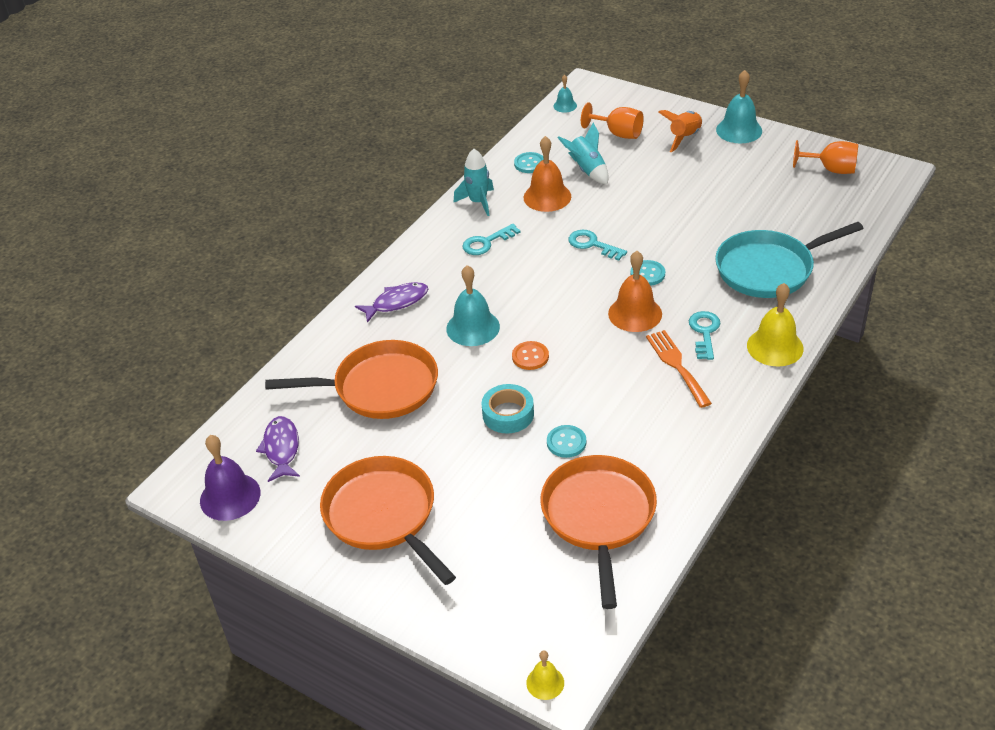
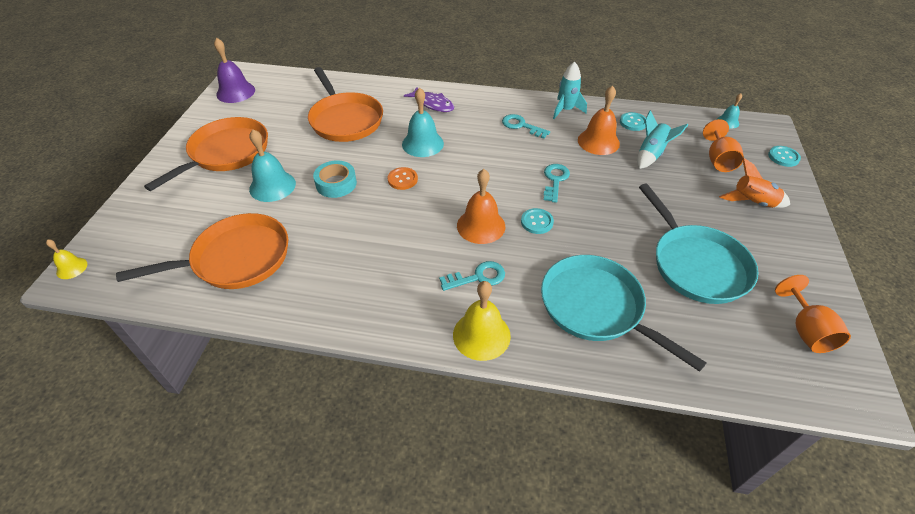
camera: 65 degrees right, 5 degrees up
(281, 448) = (279, 98): purple fish -> none
(566, 442) = (313, 221): turquoise button -> turquoise button (783, 157)
(676, 365) = (426, 267): orange fork -> none
(739, 130) = (802, 239): turquoise bell -> turquoise bell (272, 186)
(743, 197) = (696, 264): none -> turquoise pan

